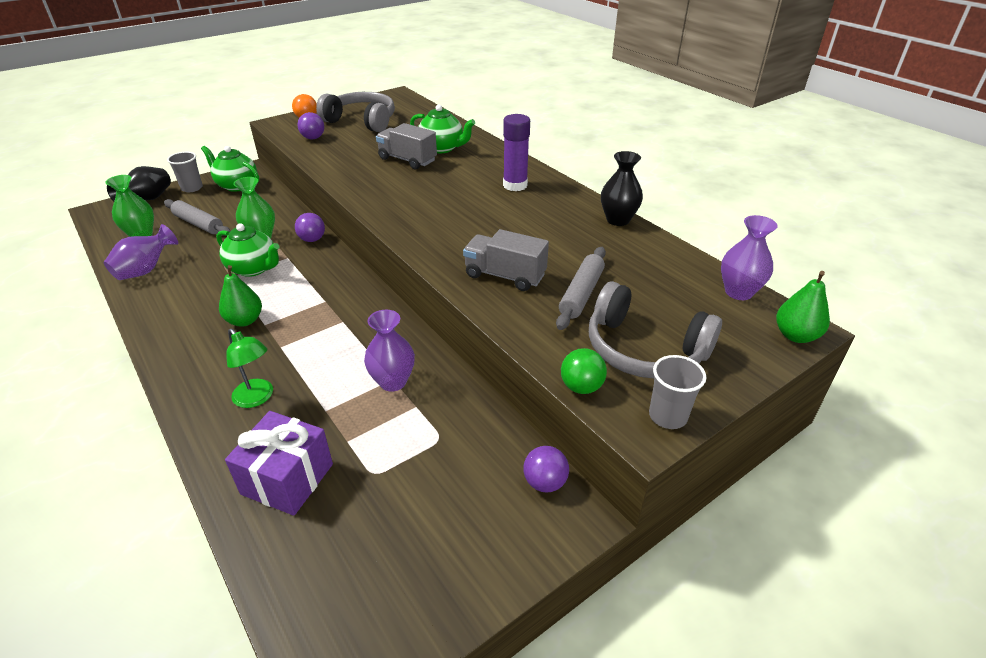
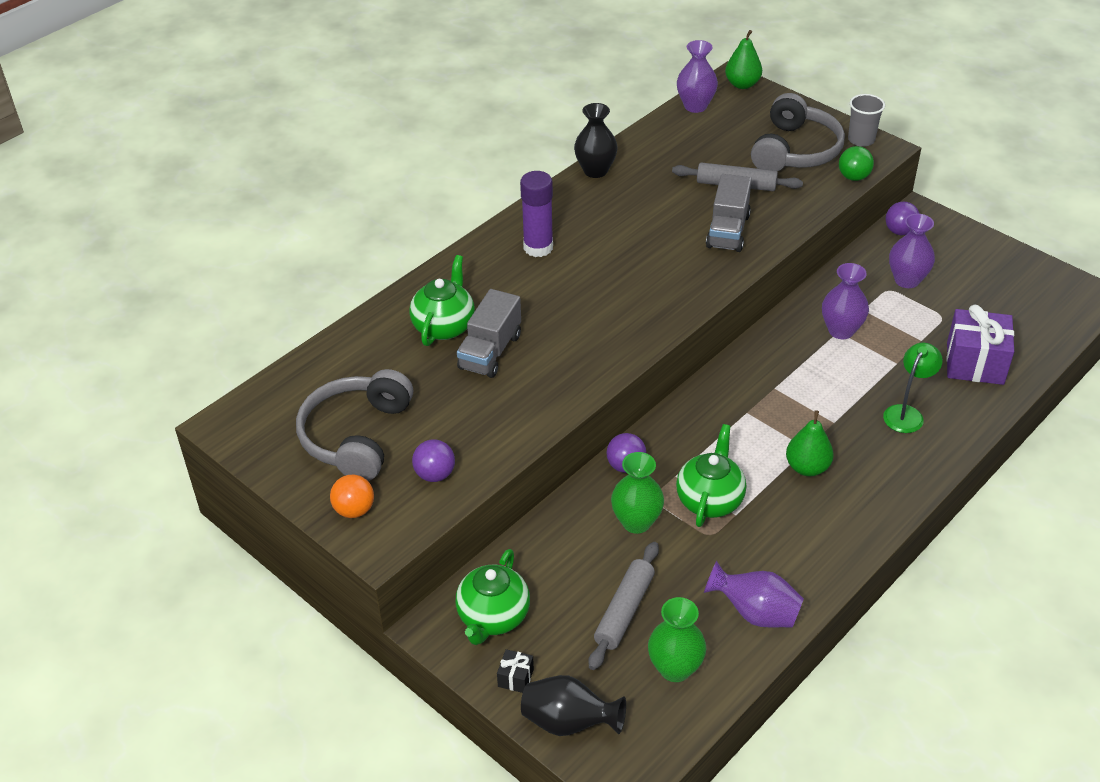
camera: 100 degrees left, 5 degrees up
(192, 188) = (515, 678): grey cup -> black gift
(450, 460) = (907, 280): none -> purple vase

